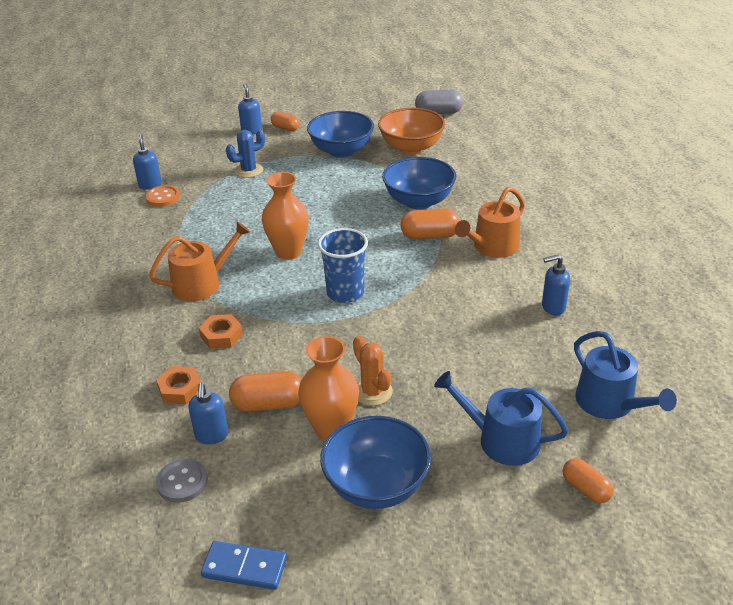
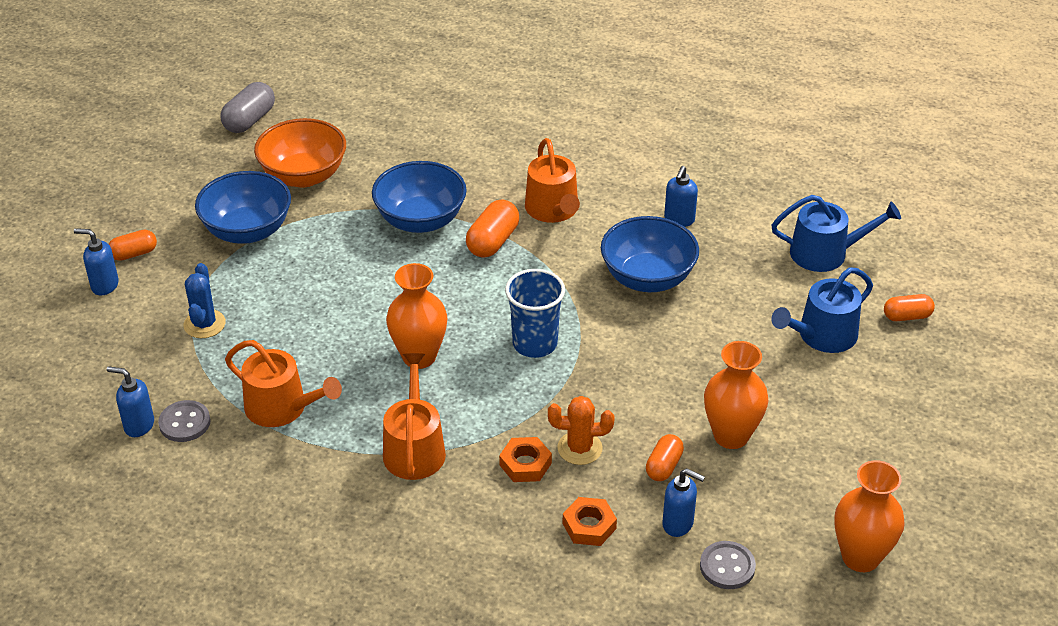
camera: 60 degrees left, 5 degrees up
(163, 197) = (184, 423): orange button -> grey button
(200, 223) = (282, 408): none -> orange watering can
(244, 568) = (860, 557): blue domino -> orange vase
(269, 404) = (664, 466): orange capsule -> orange capsule, size x0.66
(372, 392) = (702, 388): orange cactus -> orange cactus (579, 448)
(376, 485) = (822, 435): blue bowl -> blue bowl (647, 278)

